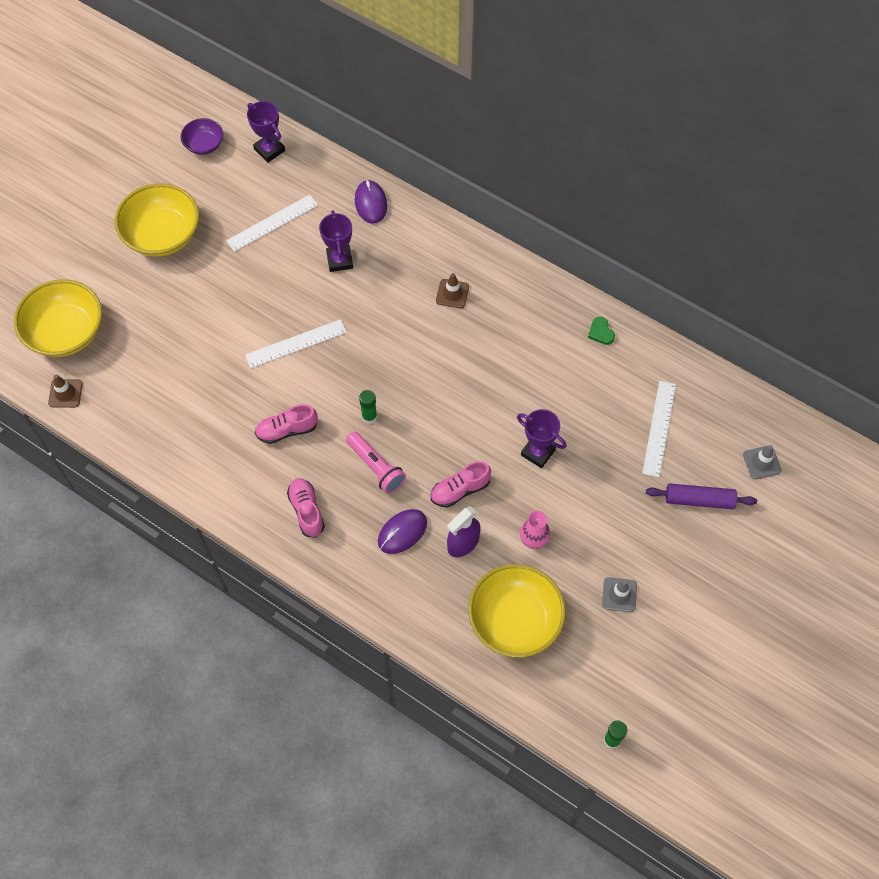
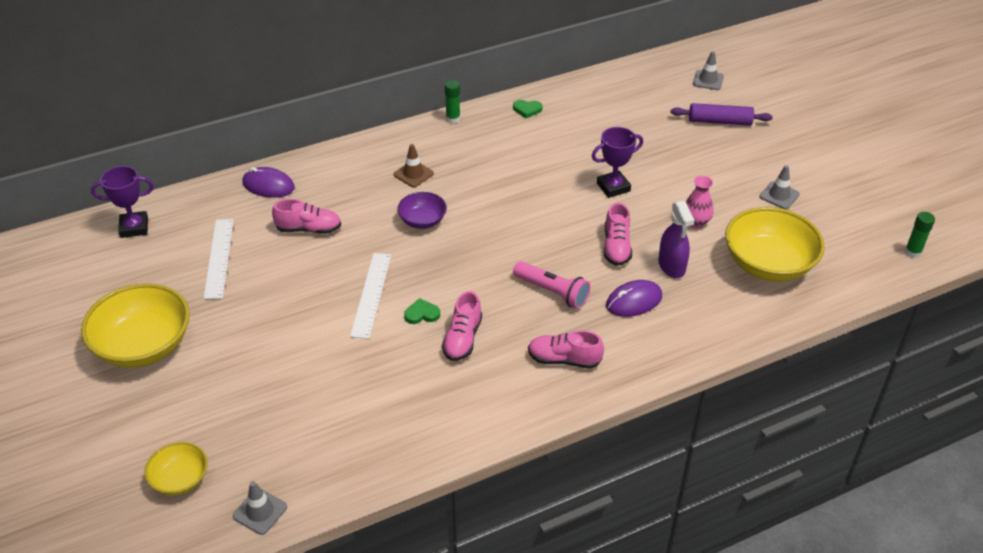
camera: 60 degrees left, 20 degrees down
(65, 393) = (260, 511): brown traffic cone -> grey traffic cone
(66, 332) = (180, 479): yellow bowl -> yellow bowl, size x0.53
(204, 145) = (72, 271): purple bowl -> purple bowl (422, 221)
(296, 389) = (422, 314): none -> green heart
(339, 260) = (308, 229): purple trophy -> pink shoe
(369, 416) = (495, 275): green glue stick -> green glue stick (453, 119)
(376, 467) = (552, 292): pink flashlight -> pink flashlight turned 45 degrees clockwise
(402, 532) = (634, 301): purple mouse -> purple mouse turned 75 degrees clockwise
(659, 428) = (640, 116): white ruler -> none
(699, 500) = (719, 121): purple rolling pin -> purple rolling pin turned 60 degrees clockwise

